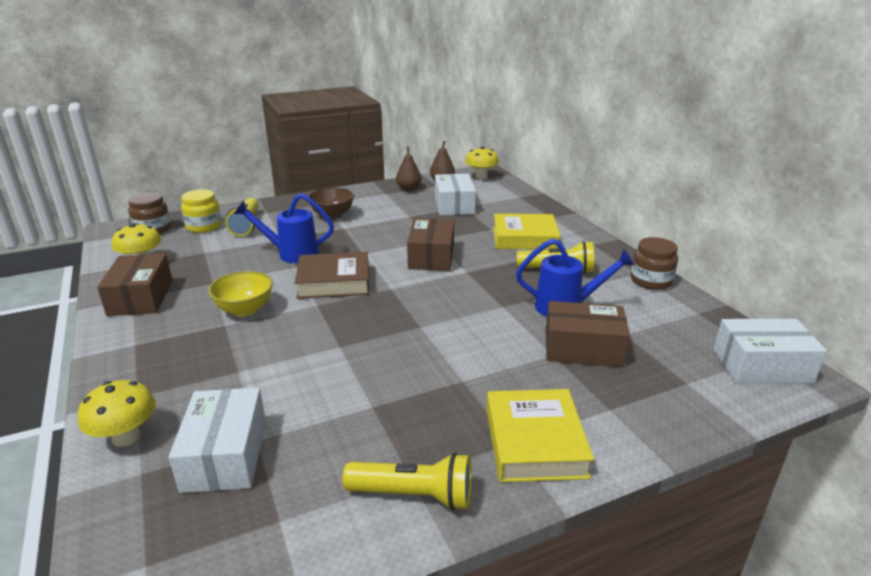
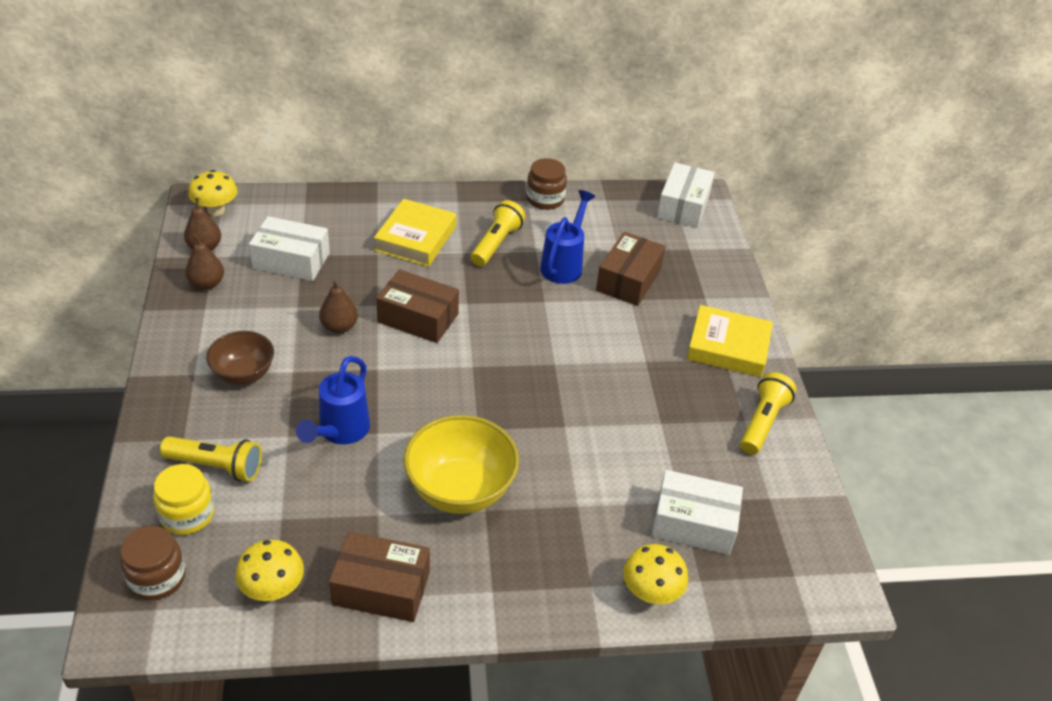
camera: 75 degrees left, 15 degrees up
(245, 310) = (460, 490): yellow bowl -> yellow bowl, size x1.58
(334, 281) = (434, 406): brown book -> none
(399, 232) = (339, 327): none -> brown pear

